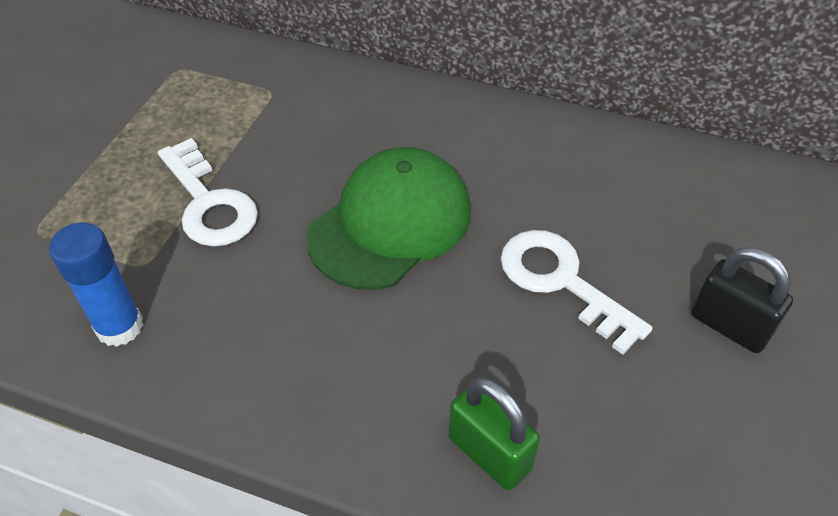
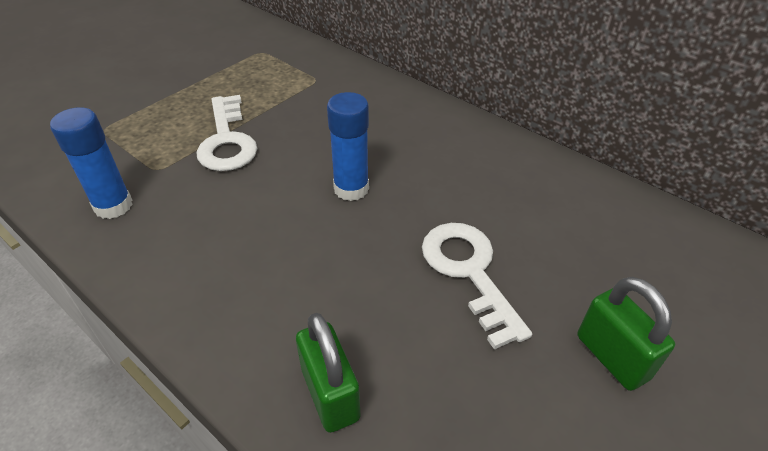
camera: 20 degrees right, 5 degrees down
(390, 223) = (351, 189): green cap -> blue glue stick
(729, 326) = (612, 357): black padlock -> green padlock

